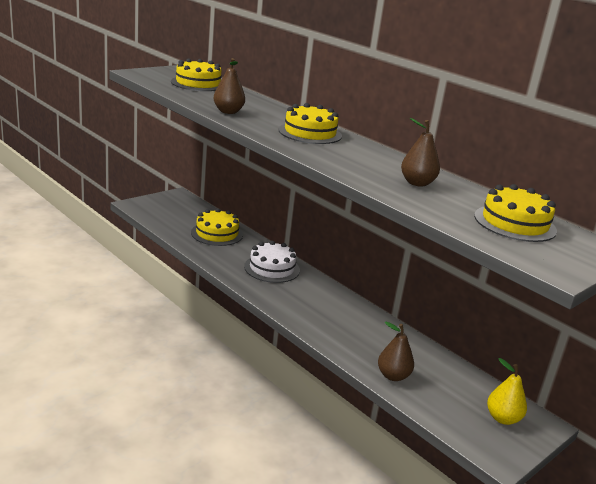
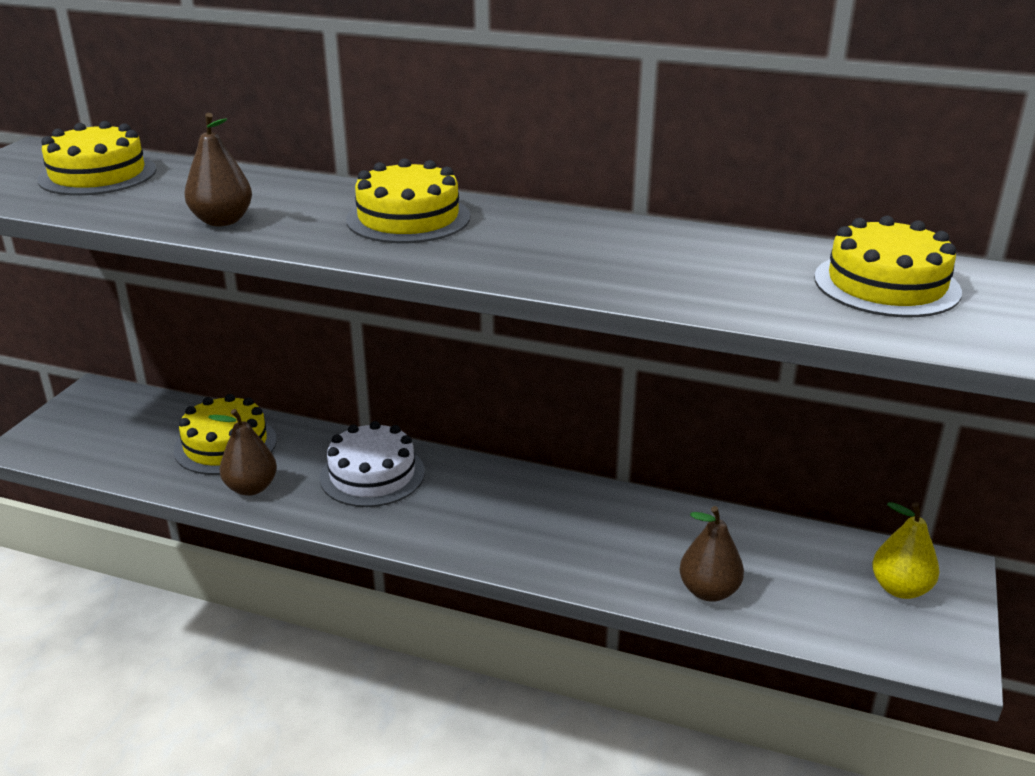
camera: 25 degrees left, 5 degrees up
(417, 183) = (678, 261): brown pear -> brown pear (251, 488)

